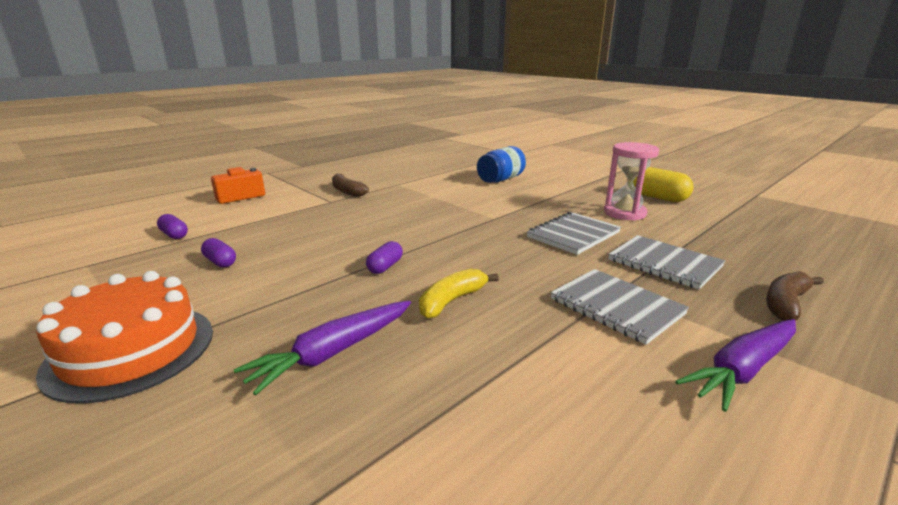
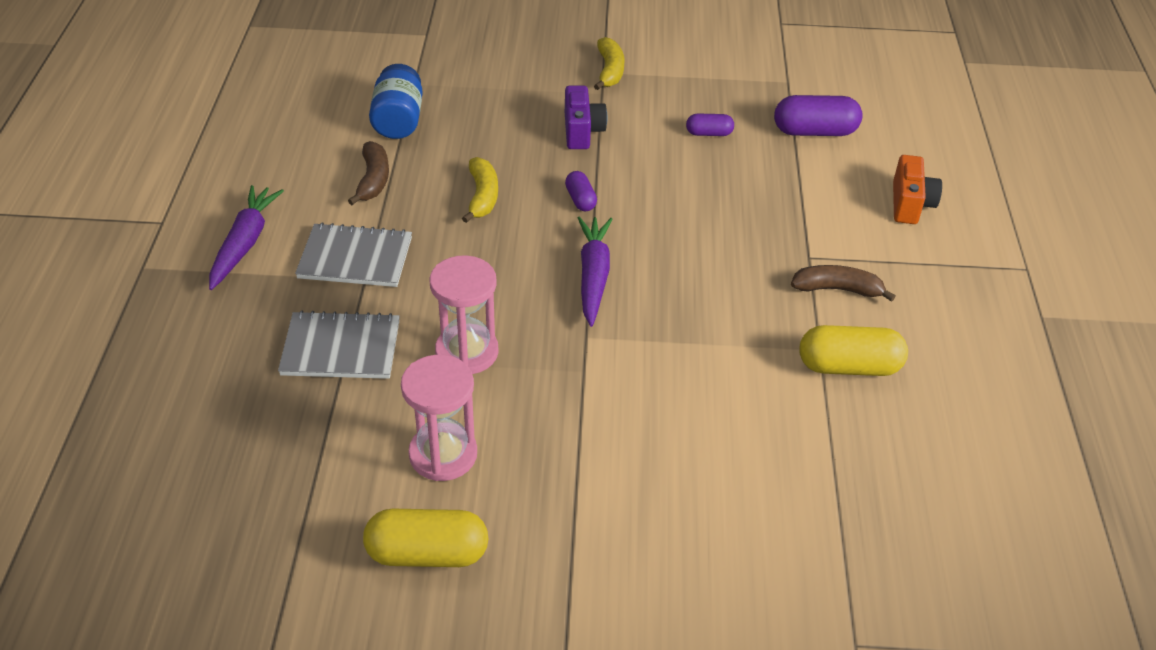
camera: 135 degrees right, 20 degrees up
(131, 350) = (609, 71): orange cake -> yellow banana
(174, 235) = (814, 131): purple capsule -> purple capsule, size x1.82
(286, 308) = (582, 131): none -> purple camera
(333, 352) = (502, 125): purple carrot -> purple carrot (593, 276)
(397, 178) = (848, 367): none -> yellow capsule
(500, 179) = (713, 467): blue jar -> blue jar (398, 120)
(573, 235) = (467, 352): grey notebook -> pink hourglass
(785, 303) = (214, 341): brown banana -> brown banana (373, 180)

